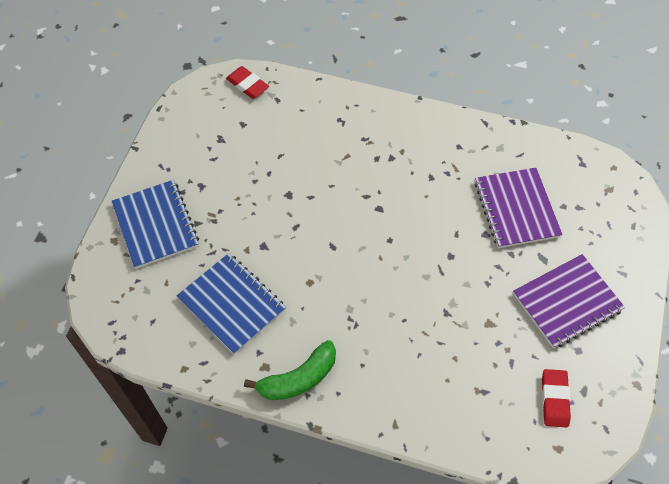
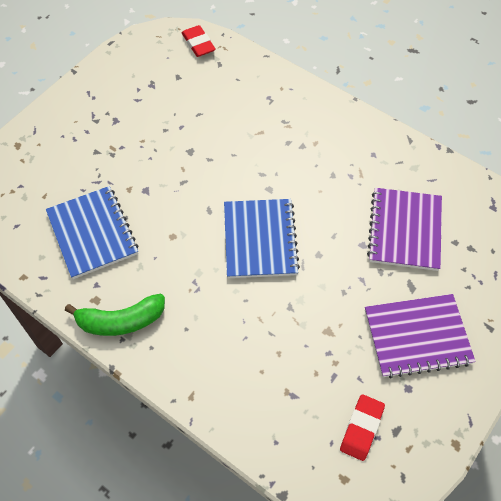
camera: 20 degrees right, 0 degrees up
(155, 225) = (59, 142): blue notebook -> blue notebook (260, 240)

